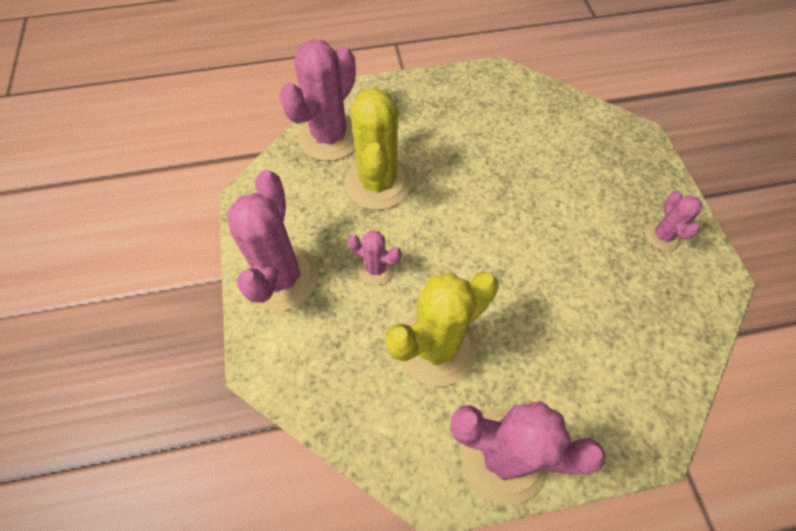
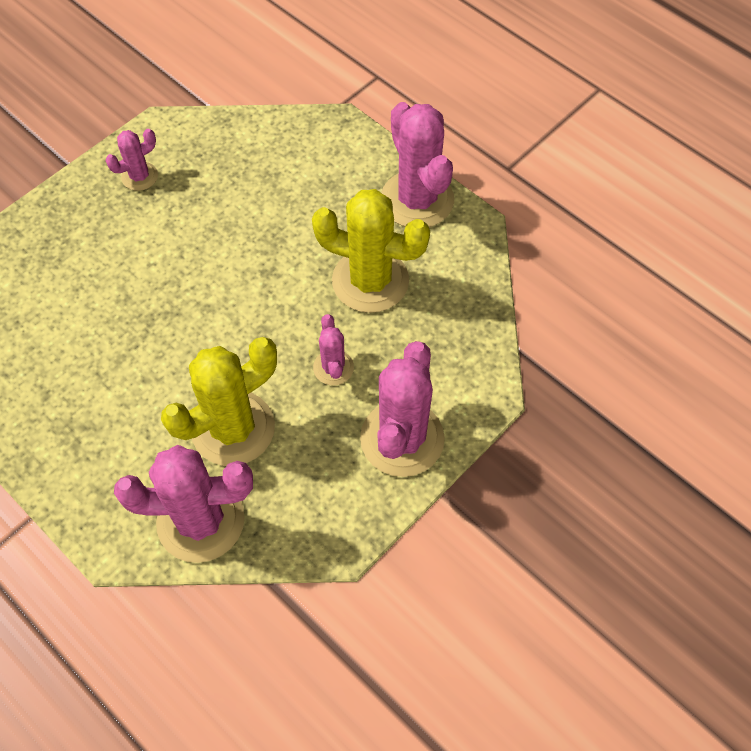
camera: 125 degrees left, 0 degrees up
(281, 277) = (402, 438): pink cactus -> pink cactus turned 45 degrees counterclockwise

